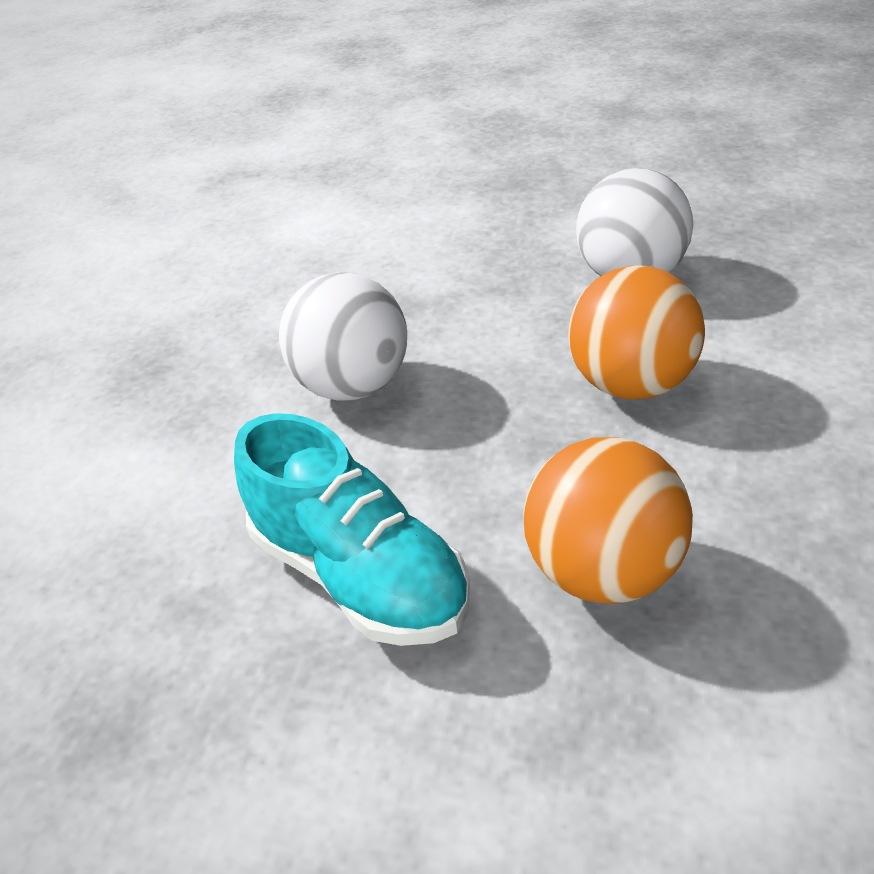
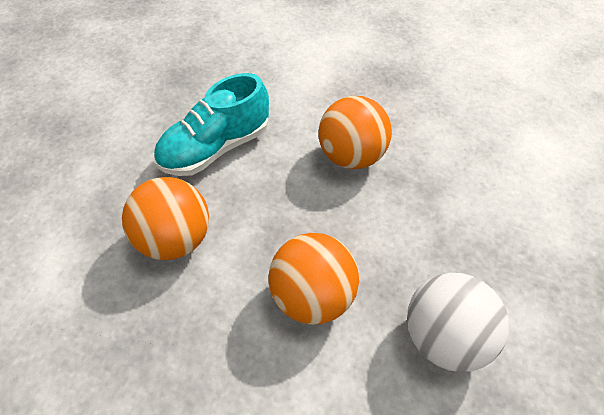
camera: 95 degrees right, 15 degrees up
(353, 386) = (351, 156): white ball -> orange ball

